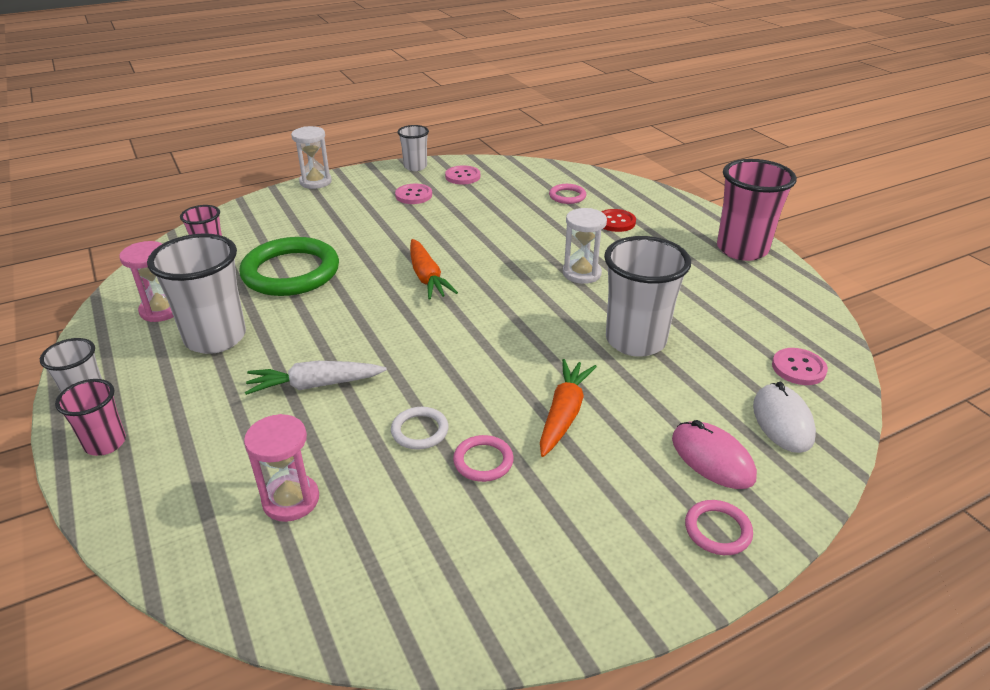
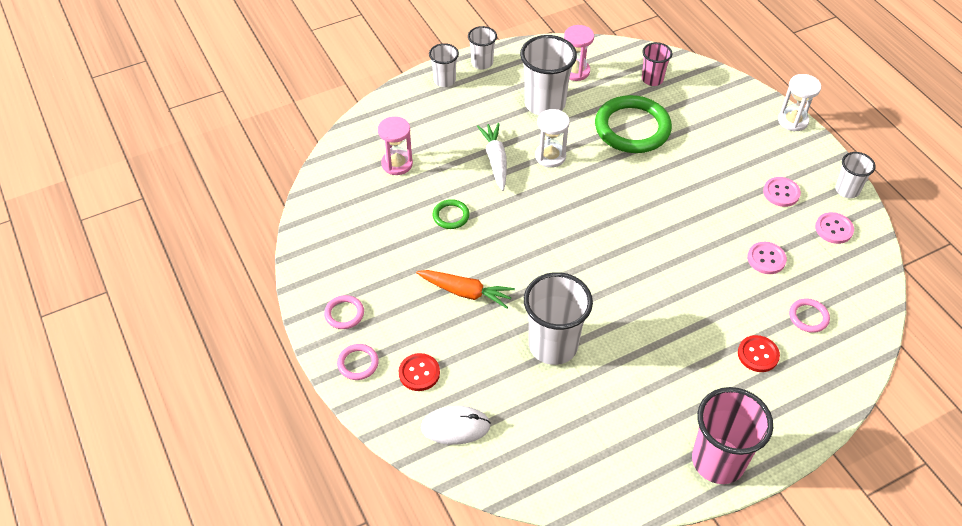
camera: 90 degrees right, 15 degrees up
(105, 443) = (444, 80): pink cup -> white cup
(420, 431) = (451, 216): white ring -> green ring
(427, 277) = (634, 210): orange carrot -> none
(483, 461) = (422, 248): pink ring -> pink ring (344, 314)
(581, 273) = (653, 317): white hourglass -> white hourglass (550, 156)
(712, 458) = (419, 373): pink mouse -> red button
(798, 368) = (520, 457): pink button -> pink button (766, 259)

